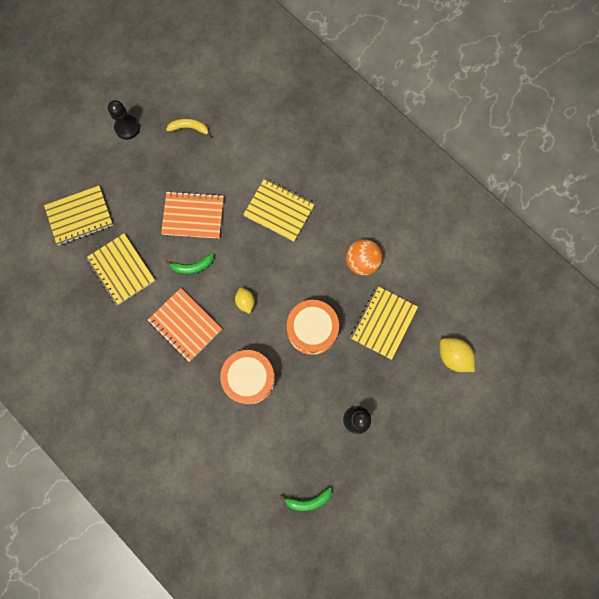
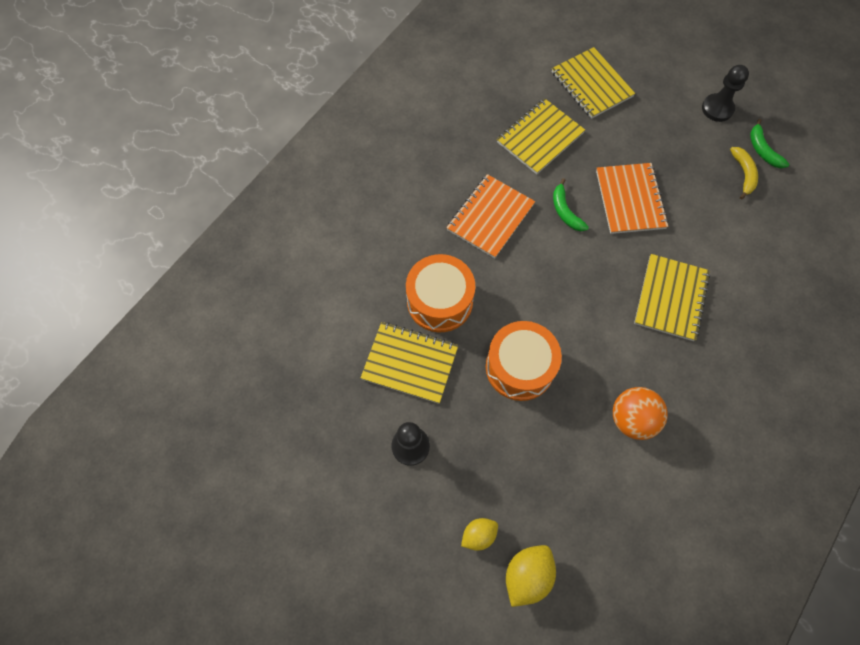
camera: 80 degrees right, 10 degrees down
(245, 302) = (536, 279): yellow lemon -> yellow lemon (478, 535)
(308, 500) = (297, 400): green banana -> green banana (762, 150)
(383, 322) = (552, 462): yellow notebook -> yellow notebook (410, 363)

